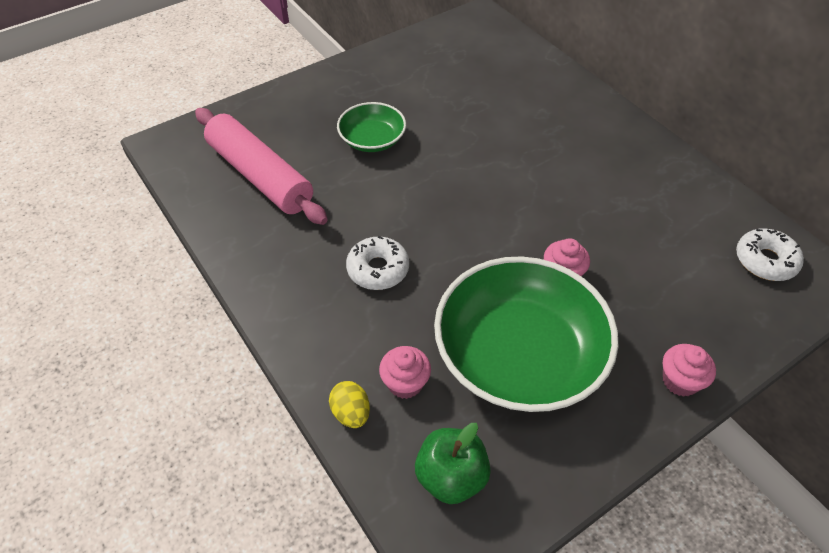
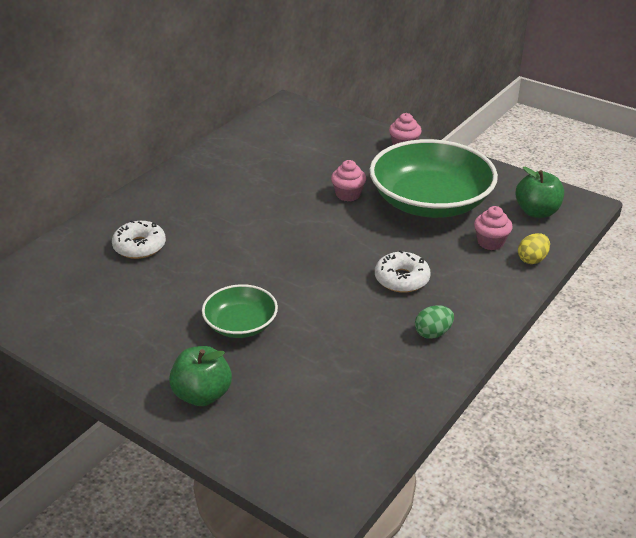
camera: 110 degrees left, 15 degrees down
(260, 176) = (335, 388): pink rolling pin -> none
(283, 264) = (433, 333): none -> green egg
(303, 104) = (202, 395): none -> green apple
(765, 261) = (284, 124): white donut -> white donut (139, 246)

